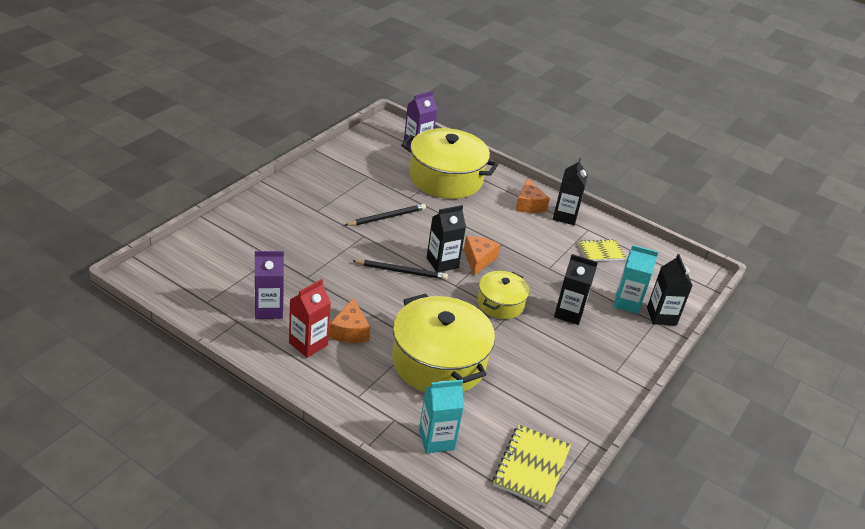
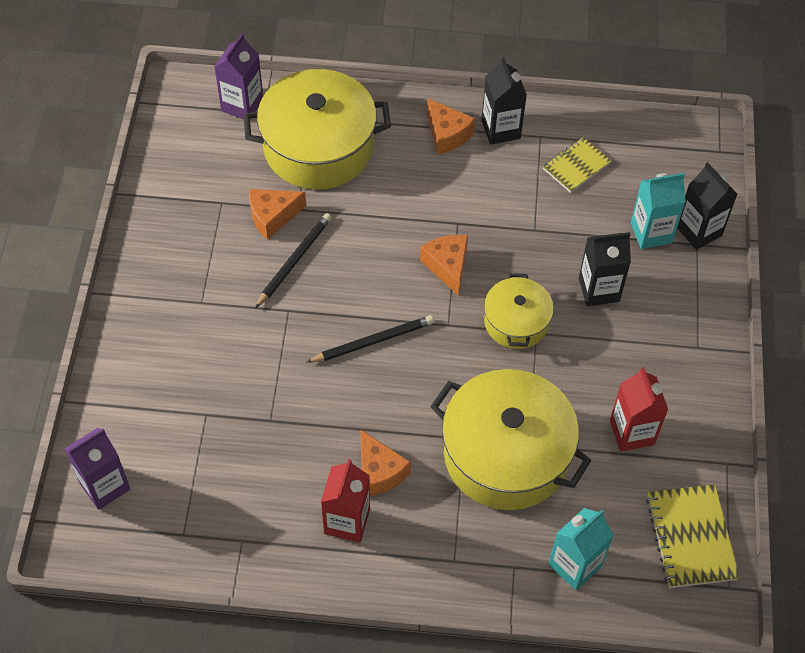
camera: 25 degrees left, 20 degrees up
(269, 310) = (264, 499): purple carton -> purple carton (105, 486)
(392, 194) = (272, 217): none -> orange cheese
(442, 263) = (410, 297): black carton -> none
(534, 392) = (632, 432): none -> red carton

